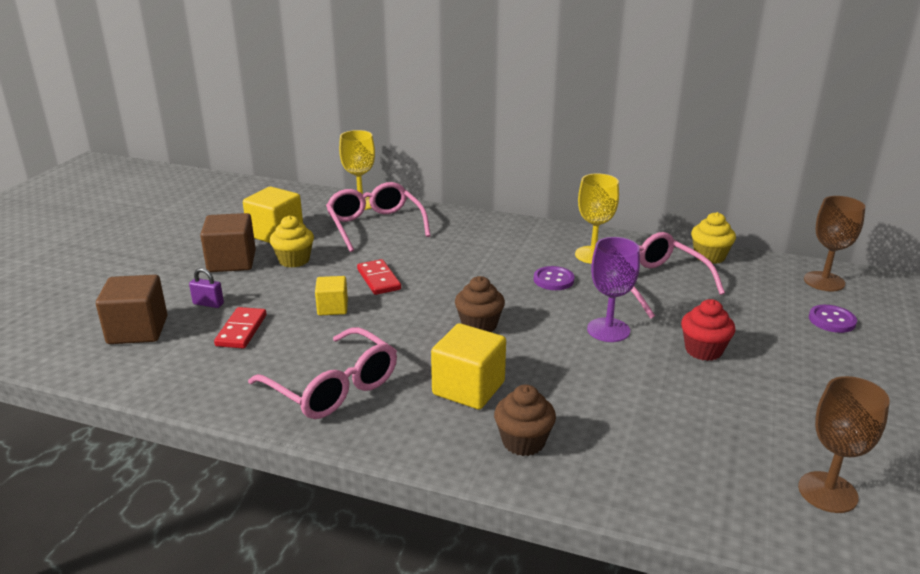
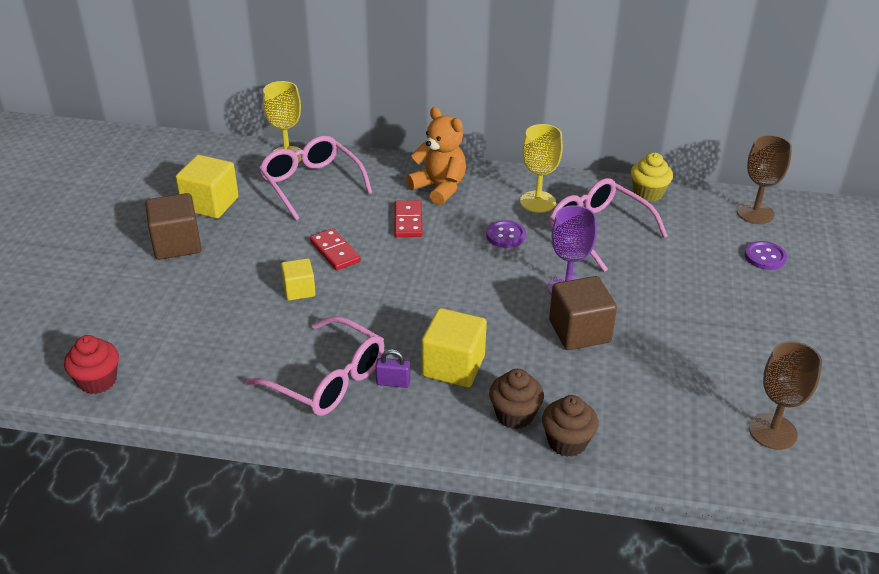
camera: 10 degrees left, 10 degrees up
(138, 330) = (112, 337): brown cube -> brown cube (579, 331)
(208, 304) = (172, 298): purple padlock -> purple padlock (393, 382)
(241, 330) = (217, 326): red domino -> red domino (408, 221)
(294, 260) = (241, 236): yellow cupcake -> none
(479, 325) = (446, 296): brown cupcake -> brown cupcake (567, 442)
(497, 237) = (439, 188): none -> orange teddy bear
(703, 350) = (656, 302): red cupcake -> red cupcake (97, 381)

